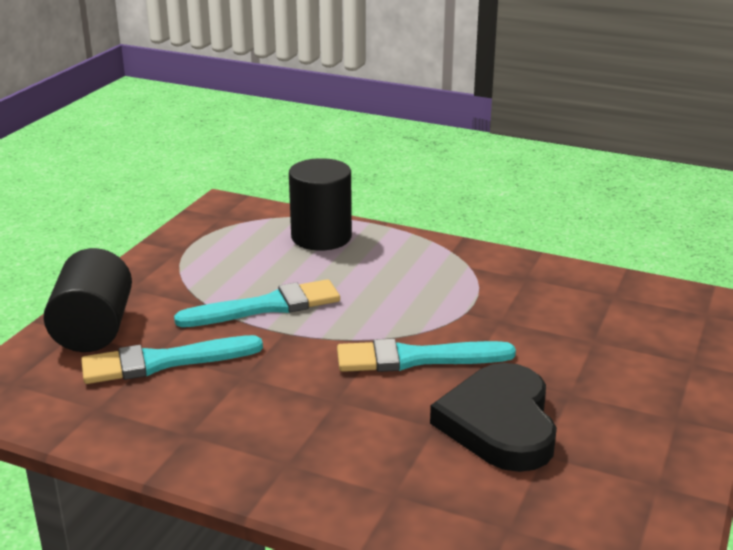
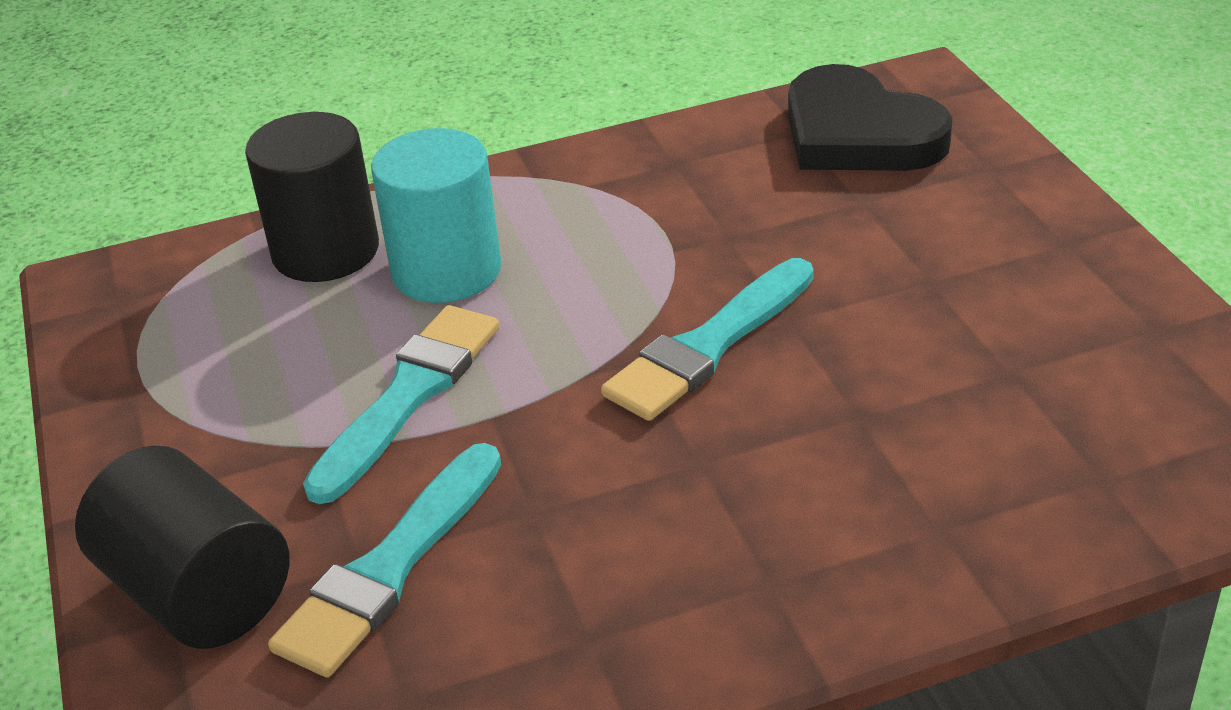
camera: 40 degrees left, 10 degrees up
(355, 269) = (446, 270): none -> turquoise cylinder
(499, 423) = (917, 365): black heart -> black heart (858, 134)

